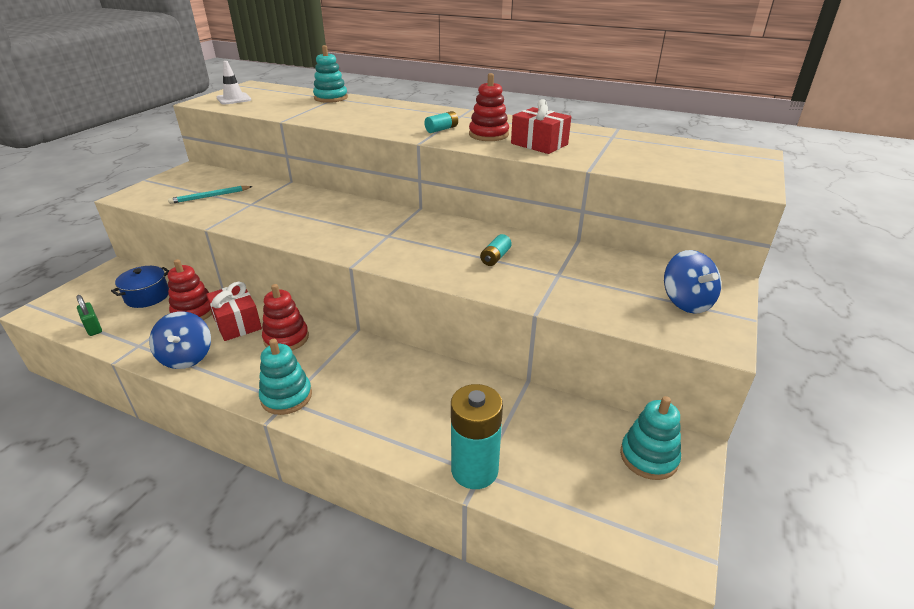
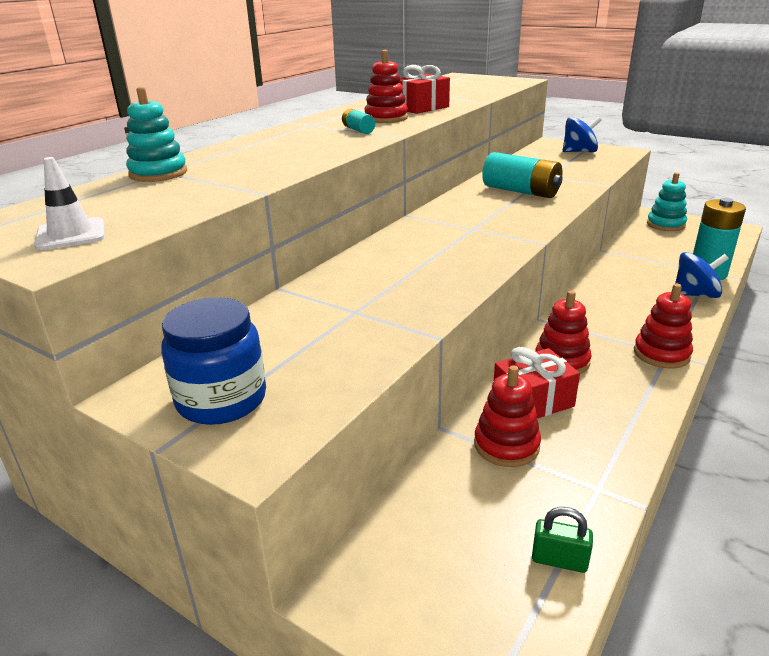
camera: 80 degrees left, 5 degrees down
(93, 328) = (559, 560): green padlock -> green padlock turned 45 degrees clockwise
(147, 296) = (458, 510): blue pot -> none
(174, 184) = (221, 400): none -> blue jar
(186, 357) = (614, 434): blue spinning top -> blue spinning top (695, 295)
(210, 196) = (308, 350): turquoise pencil -> none
(286, 397) = (661, 354): turquoise stacking toy -> red stacking toy
(495, 257) = (521, 191): turquoise battery -> turquoise battery, size x2.07

